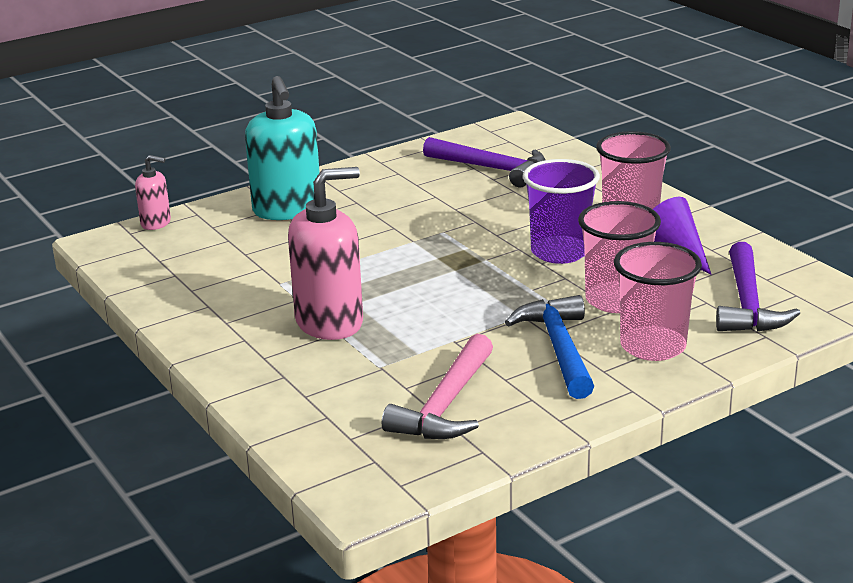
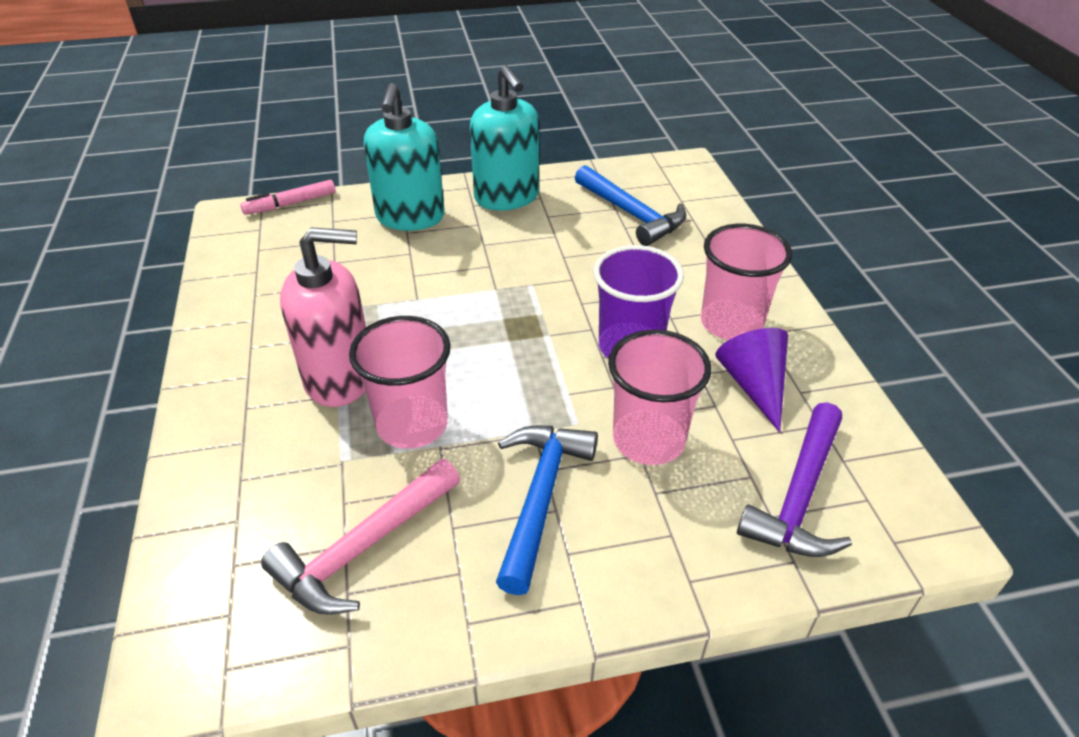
camera: 20 degrees right, 15 degrees up
(156, 223) = (290, 204): pink soap dispenser -> pink marker
(367, 179) = (507, 197): none -> turquoise soap dispenser
(492, 169) = (632, 214): purple hammer -> blue hammer
(653, 346) = (647, 532): pink cup -> pink cup (412, 425)

